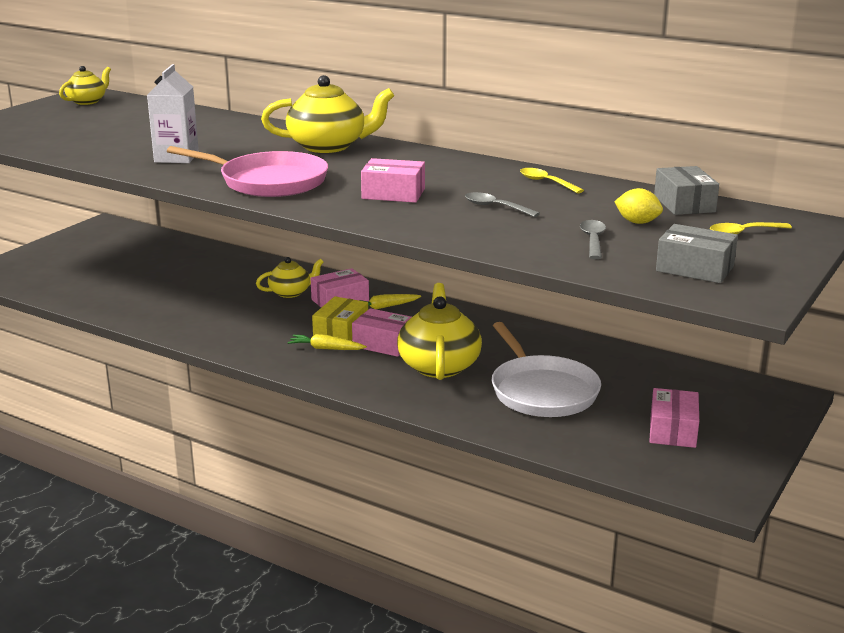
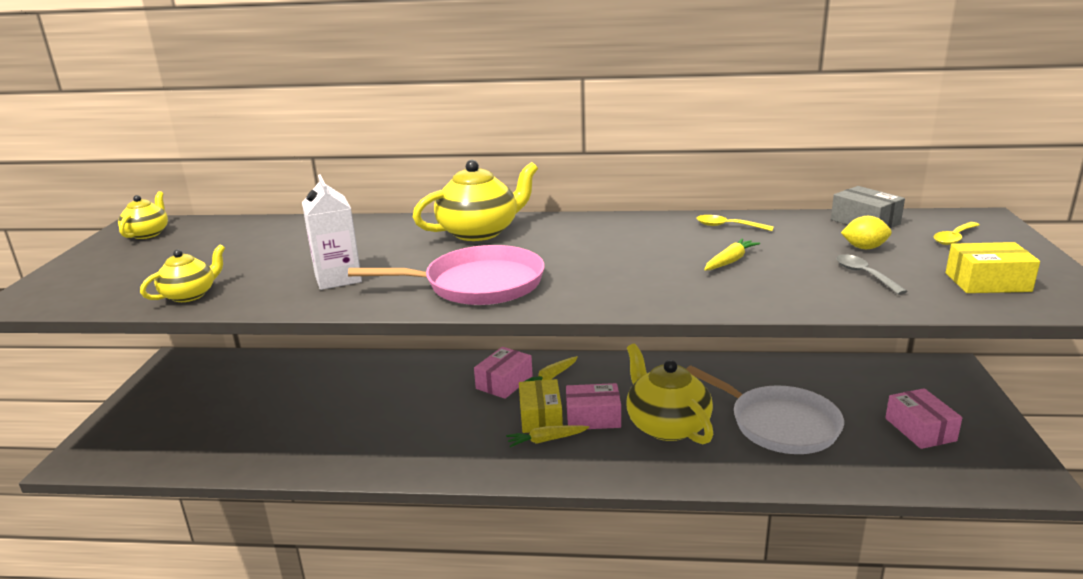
camera: 25 degrees left, 0 degrees up
(291, 292) = (448, 386): yellow teapot -> yellow teapot (190, 295)
(393, 194) = (619, 269): pink box -> none
(495, 207) = (730, 261): grey spoon -> yellow carrot
(695, 268) = (987, 282): grey box -> yellow box

